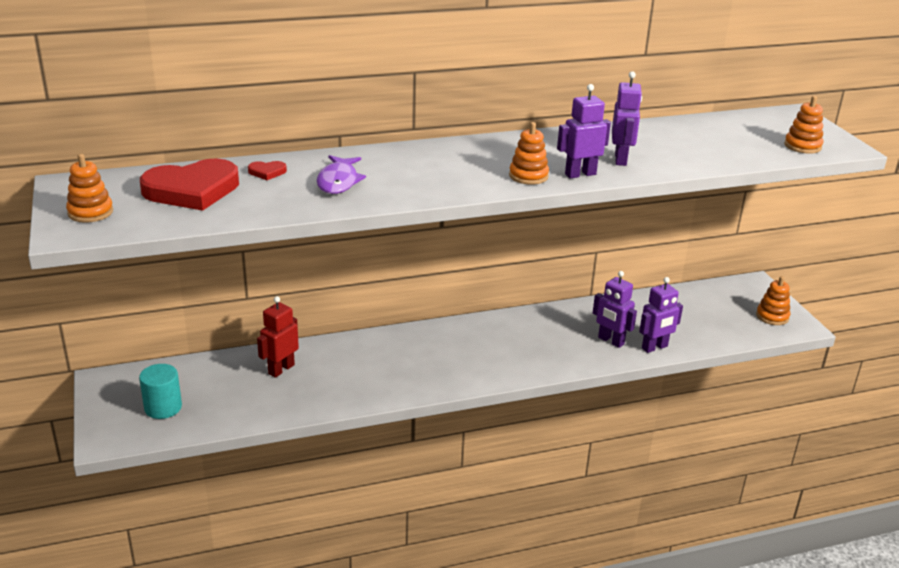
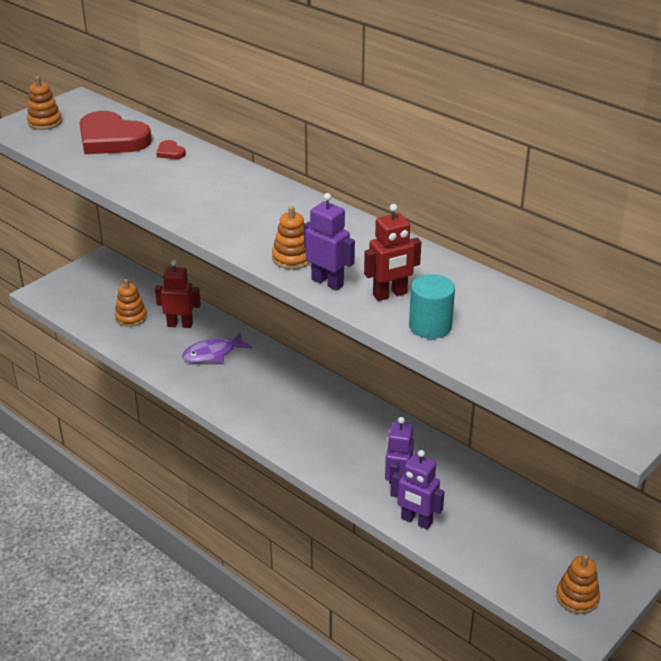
camera: 60 degrees right, 5 degrees up
(163, 408) = (92, 297): turquoise cylinder -> turquoise cylinder (430, 326)
(338, 181) = (185, 183): purple fish -> purple fish (213, 354)
(621, 159) = (390, 294): purple robot -> red robot
(802, 146) = (581, 400): orange stacking toy -> orange stacking toy (131, 317)

